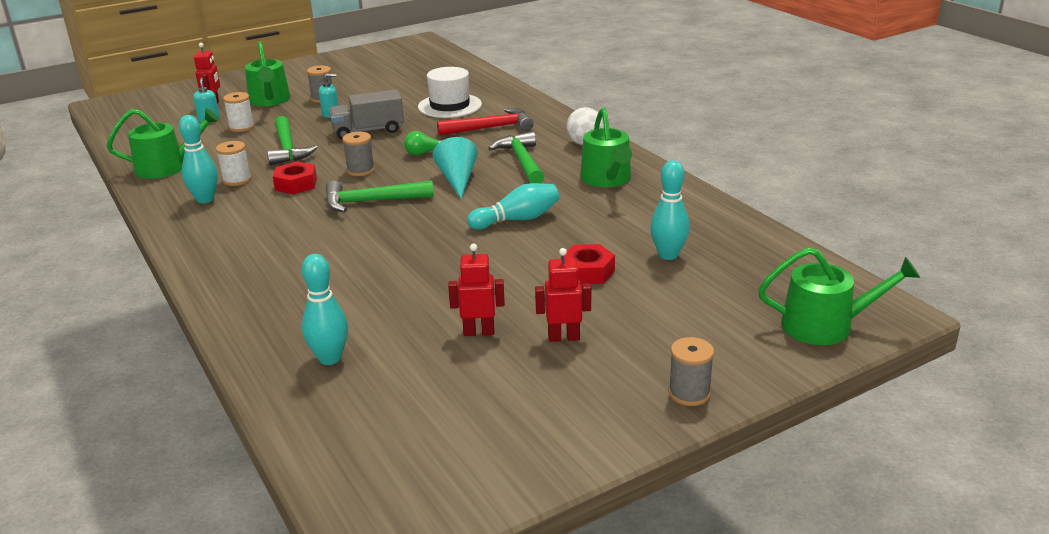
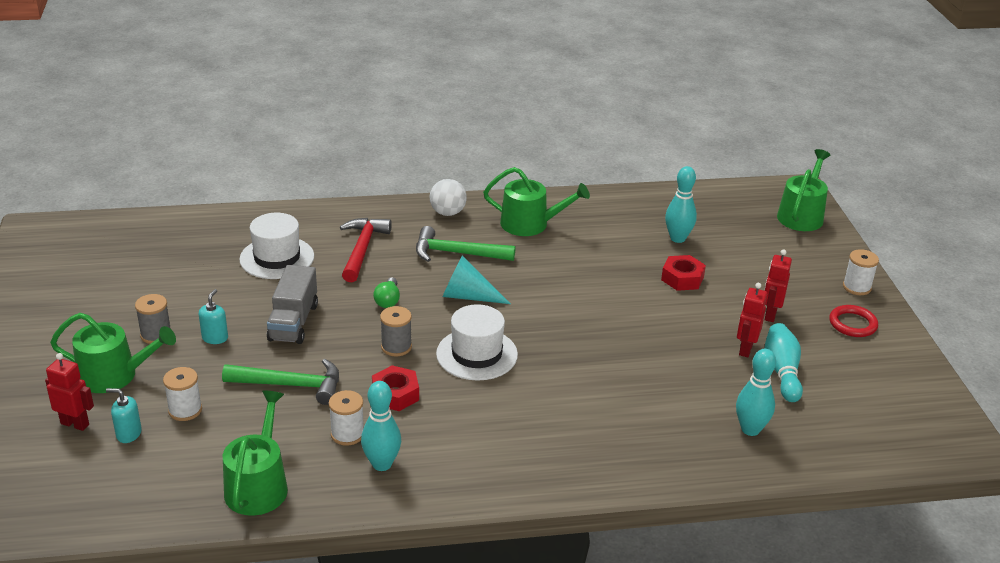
camera: 70 degrees left, 5 degrees up
(372, 201) = (477, 354): green hammer -> white hat
(517, 220) = (573, 286): turquoise bowling pin -> turquoise bowling pin (782, 372)
(595, 401) = (852, 324): none -> red ring
(689, 393) = (856, 287): grey spool -> white spool

